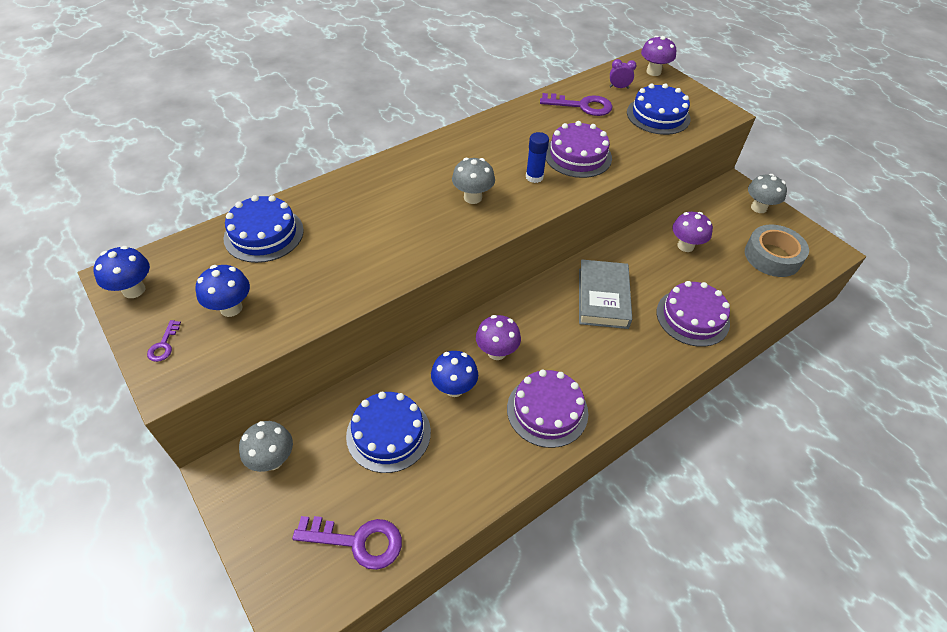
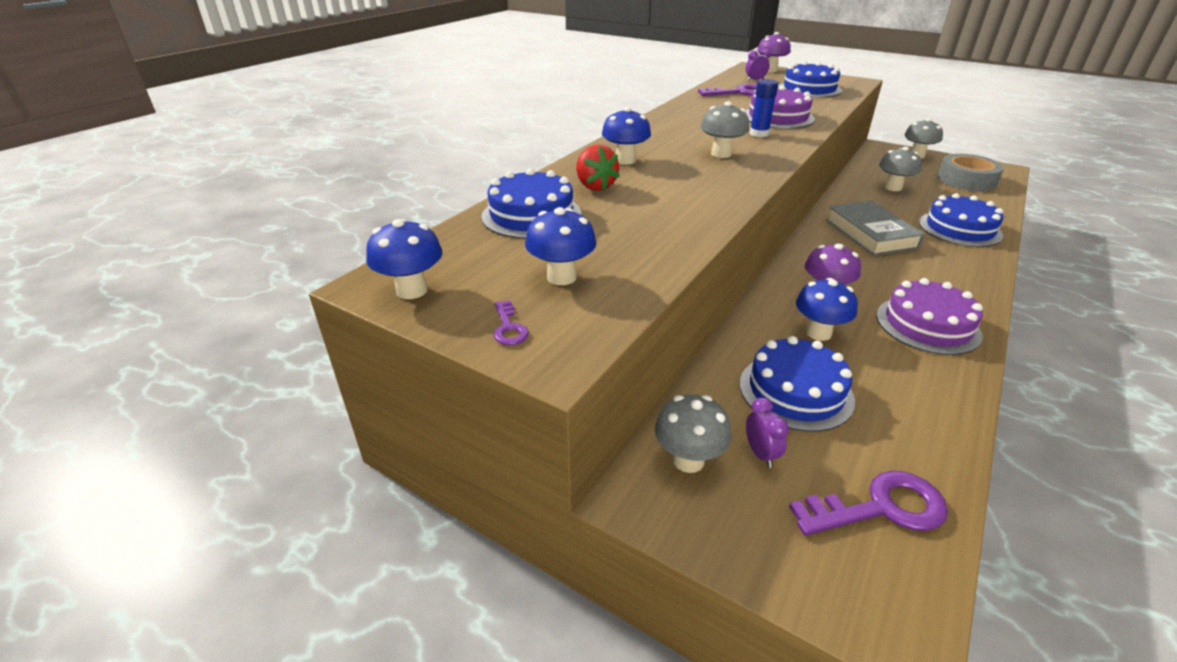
camera: 20 degrees left, 15 degrees down
(320, 473) = (760, 454): none -> purple clock
(336, 212) = (595, 186): none -> red strawberry
(387, 184) = (625, 160): none -> blue mushroom
(685, 246) = (893, 187): purple mushroom -> grey mushroom
(692, 317) = (959, 229): purple cake -> blue cake

